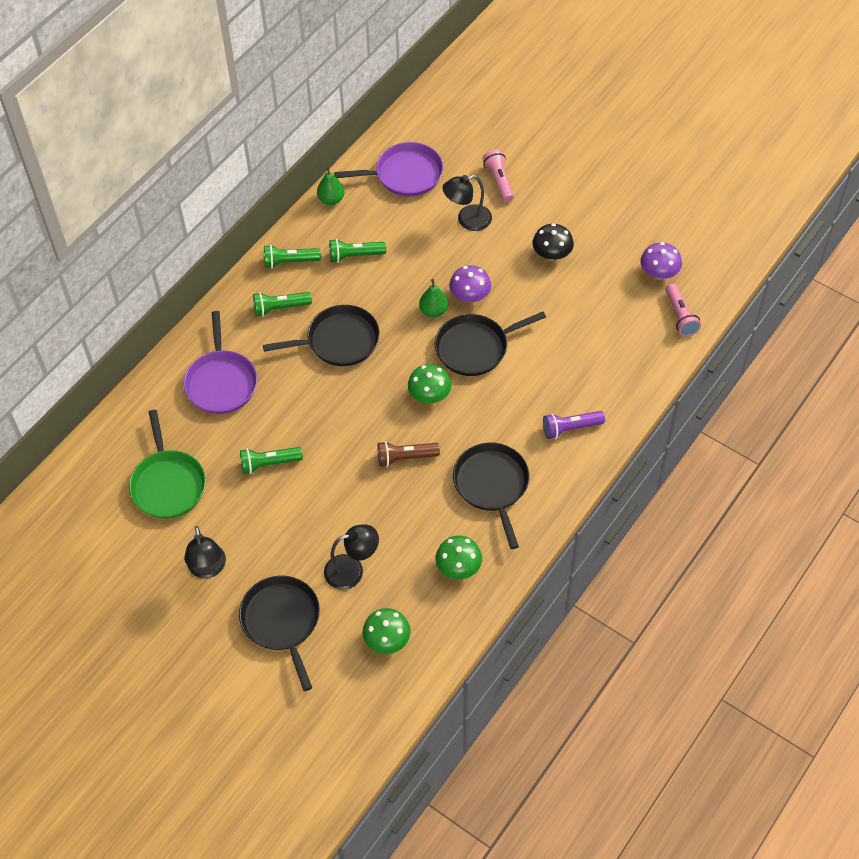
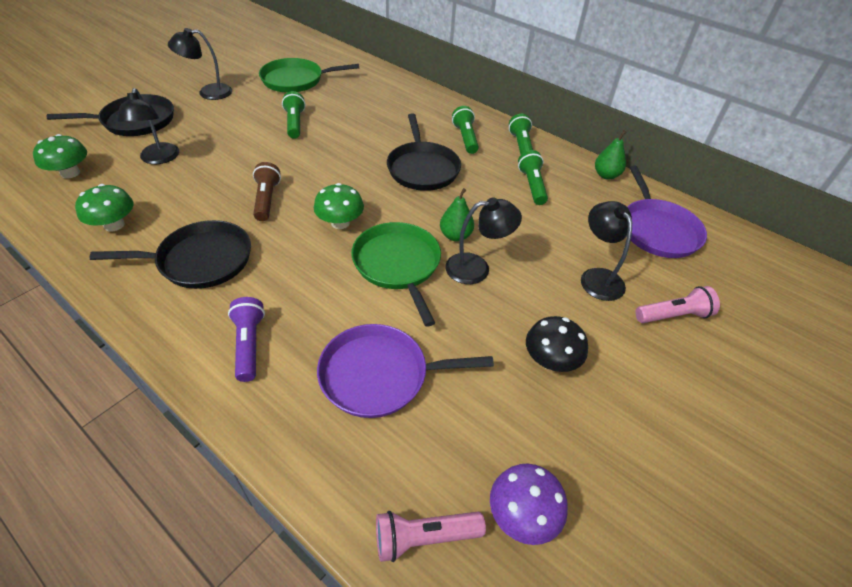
camera: 90 degrees right, 10 degrees down
(221, 382) = (387, 106): purple pan -> purple pan (380, 375)
(470, 296) = (477, 268): purple mushroom -> black lamp
(475, 348) = (398, 265): black pan -> green pan

